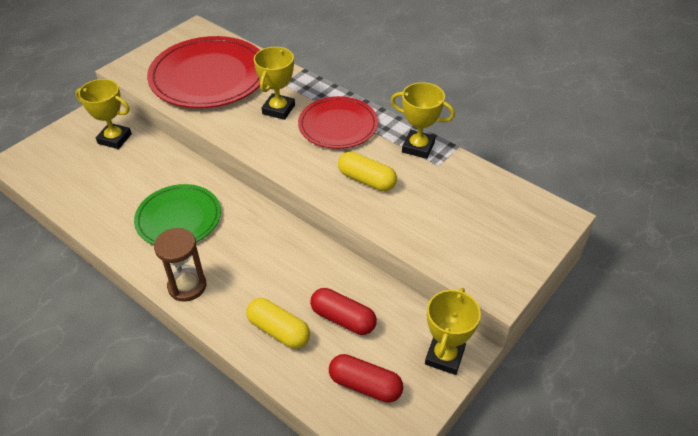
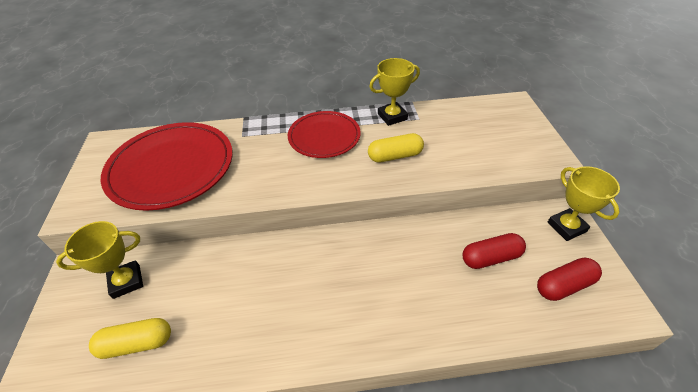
camera: 45 degrees left, 0 degrees up
(178, 218) = (282, 295): green plate -> none
(187, 286) = (366, 339): brown hourglass -> none
(278, 109) = (266, 154): yellow trophy -> none
(278, 330) = (470, 304): yellow capsule -> yellow capsule (137, 344)

